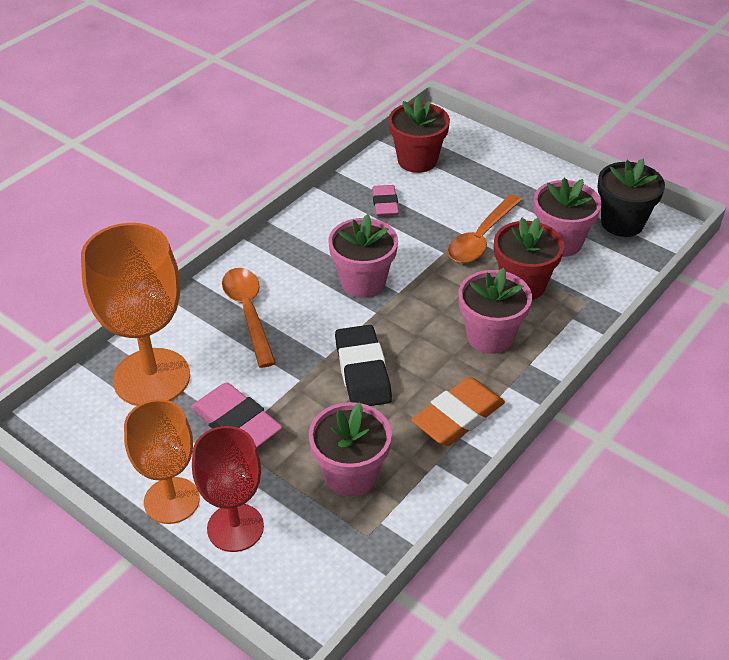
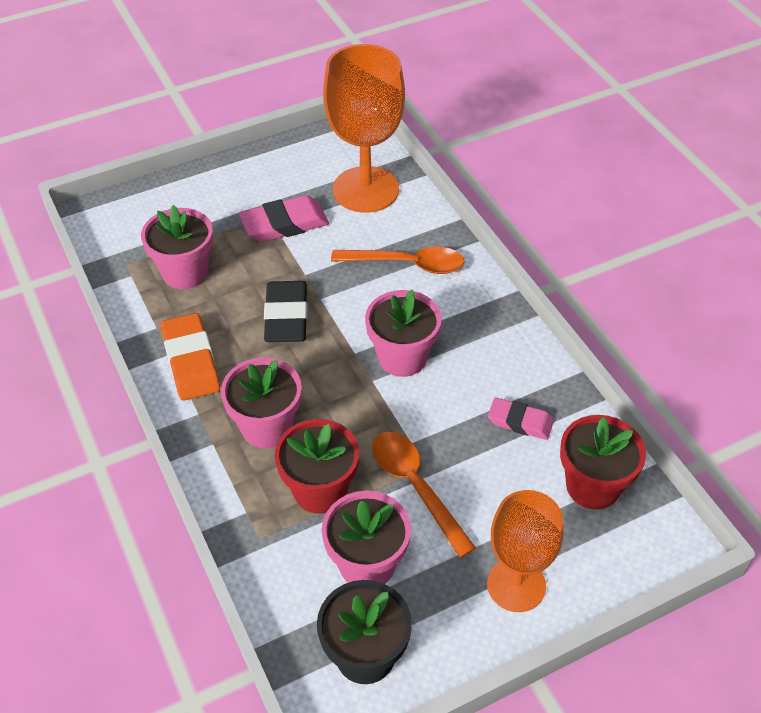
camera: 115 degrees right, 5 degrees up
(171, 500) = (236, 174): orange goblet -> orange goblet (516, 585)
(235, 527) = (188, 199): red goblet -> none
(362, 371) = (286, 316): black eraser -> black eraser turned 75 degrees clockwise

